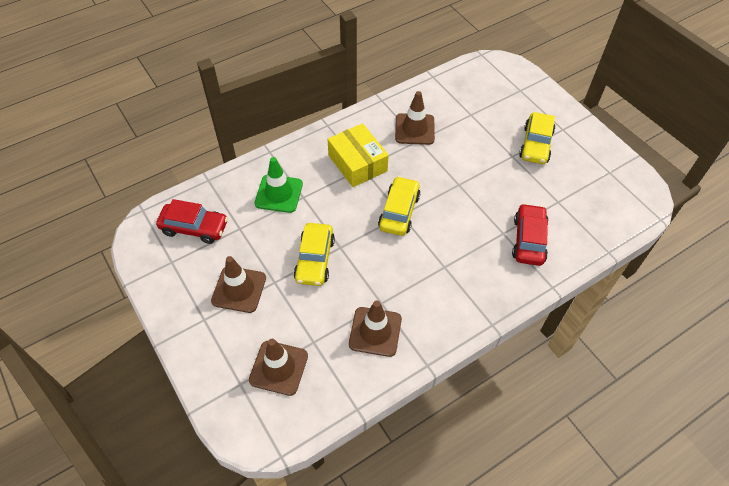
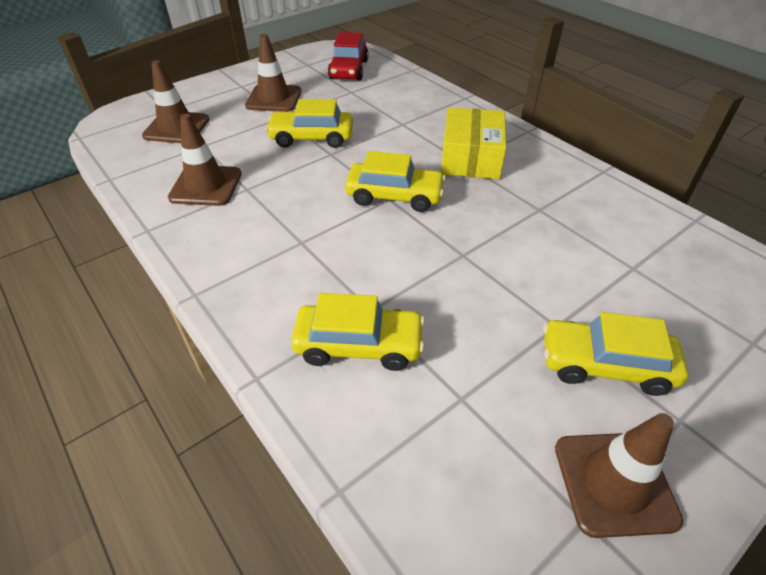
camera: 85 degrees right, 10 degrees down
(279, 194) = (403, 108): green traffic cone -> none
(357, 163) = (471, 157): yellow box -> yellow box turned 45 degrees counterclockwise
(414, 129) = (560, 204): brown traffic cone -> brown traffic cone (614, 483)
(528, 240) = (359, 345): red car -> yellow car

